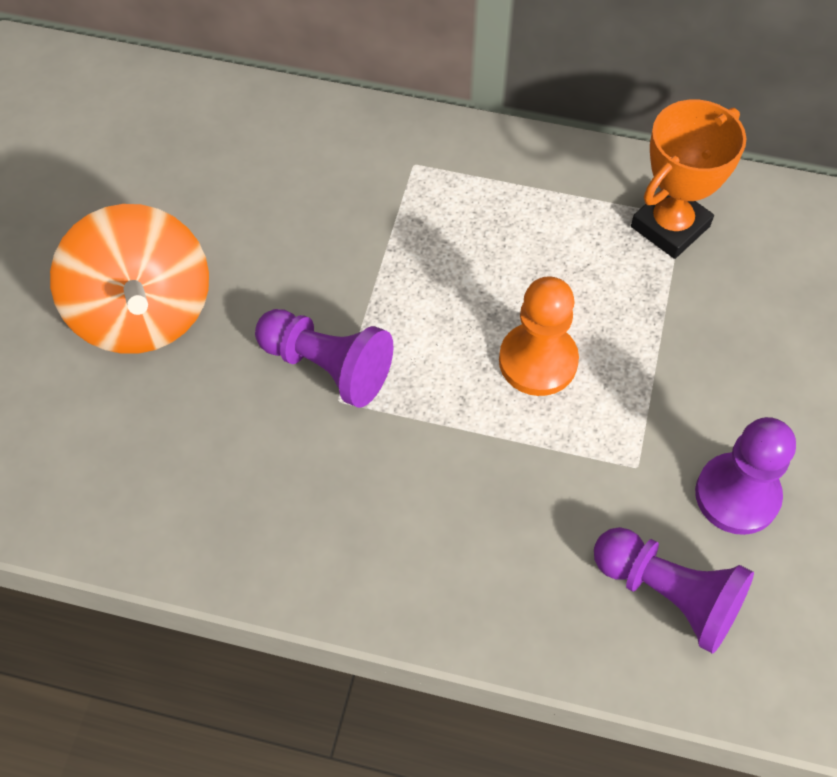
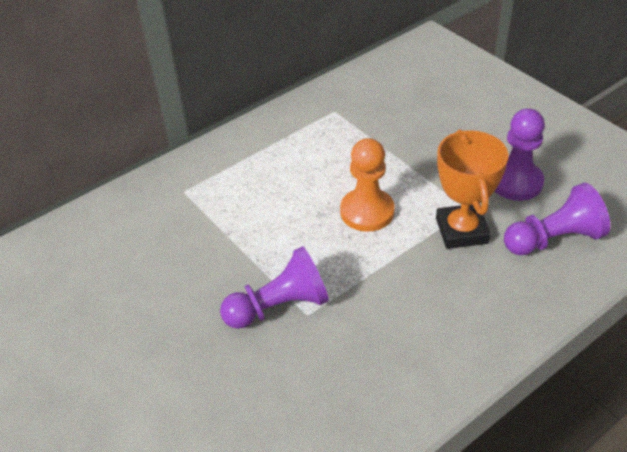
camera: 50 degrees left, 15 degrees down
(143, 313) = (140, 383): orange spinning top -> none
(670, 226) = (336, 118): orange trophy -> orange trophy (461, 231)

